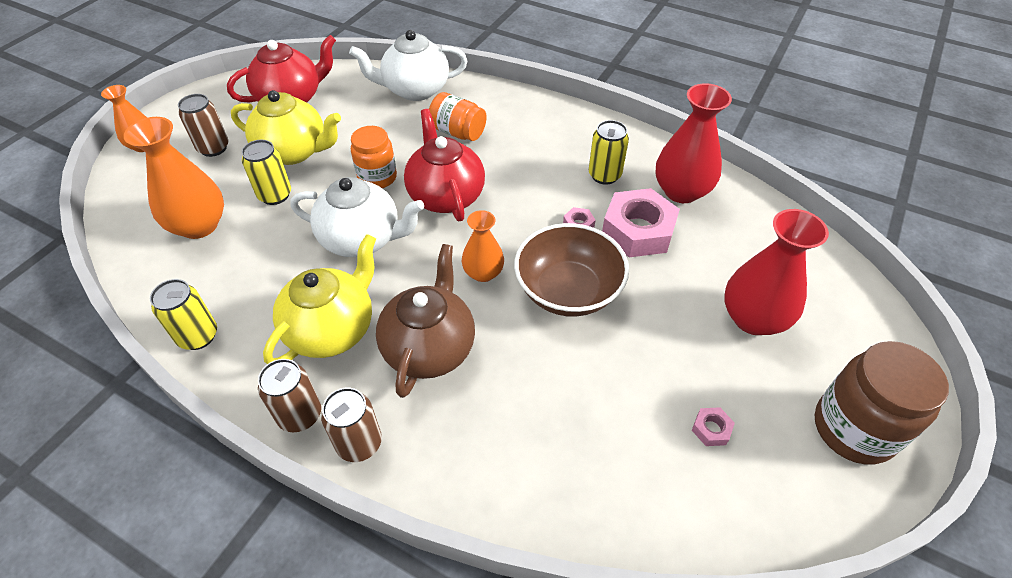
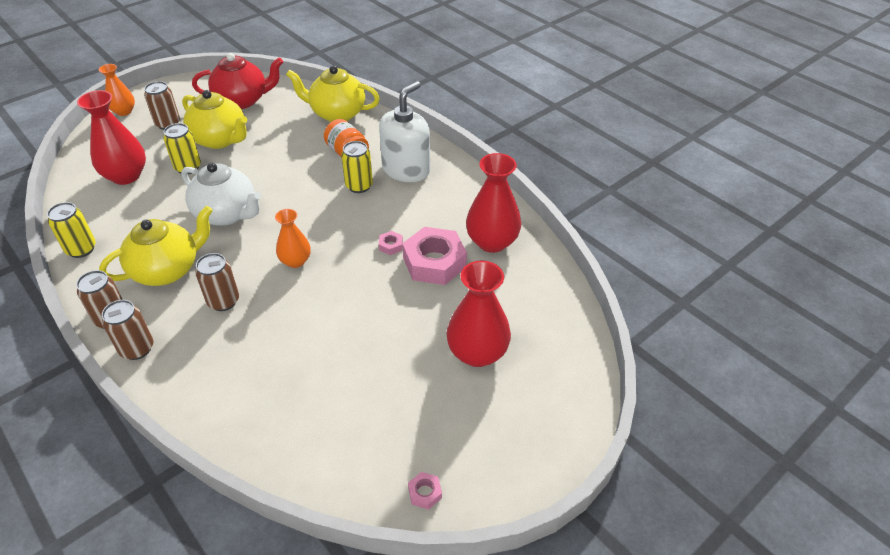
camera: 20 degrees right, 5 degrees down
(199, 225) = (126, 176): orange vase -> red vase
(377, 177) = (266, 173): orange jar -> none
(415, 90) = (337, 113): white teapot -> yellow teapot
(429, 347) = (223, 301): brown teapot -> brown can
(445, 196) = (306, 198): red teapot -> none
(536, 135) = (406, 169): none -> white soap dispenser
(568, 291) = (348, 291): brown bowl -> none
(604, 175) = (438, 214): yellow can -> yellow can (359, 186)
(711, 429) = (384, 419): pink nut -> pink nut (425, 493)
(853, 429) = (495, 456): brown jar -> none

